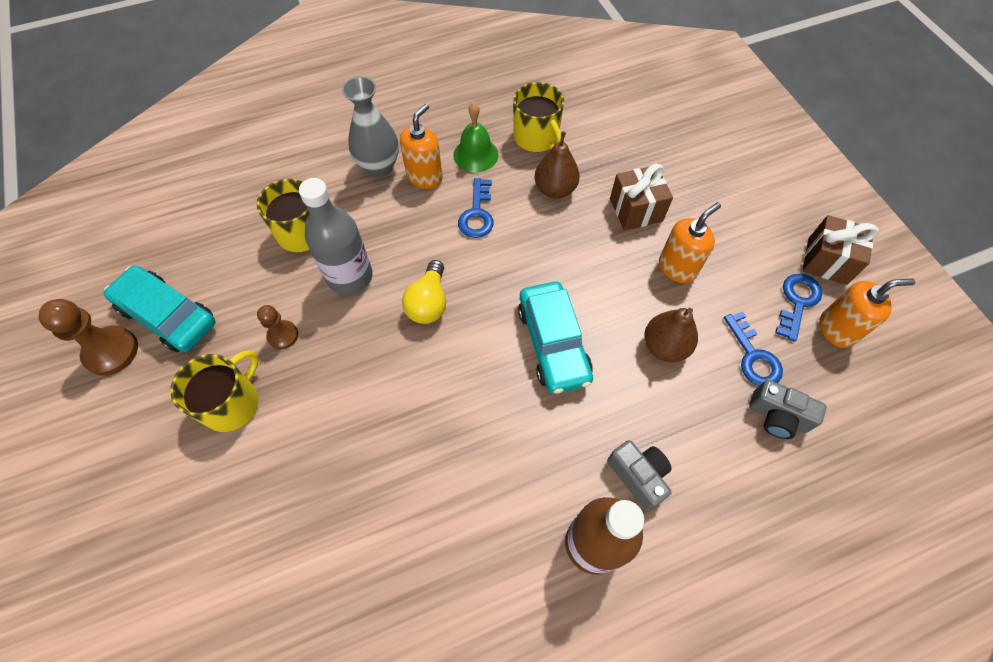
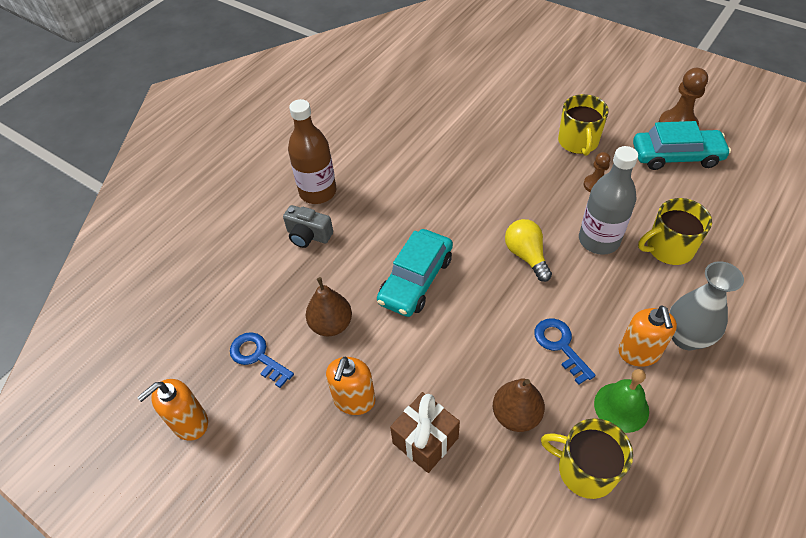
camera: 150 degrees right, 10 degrees down
(553, 343) = (416, 280): turquoise car -> turquoise car turned 105 degrees counterclockwise
(777, 416) = (225, 321): grey camera -> none
(797, 302) = (232, 430): blue key -> none
(827, 261) = (212, 496): brown gift -> none

